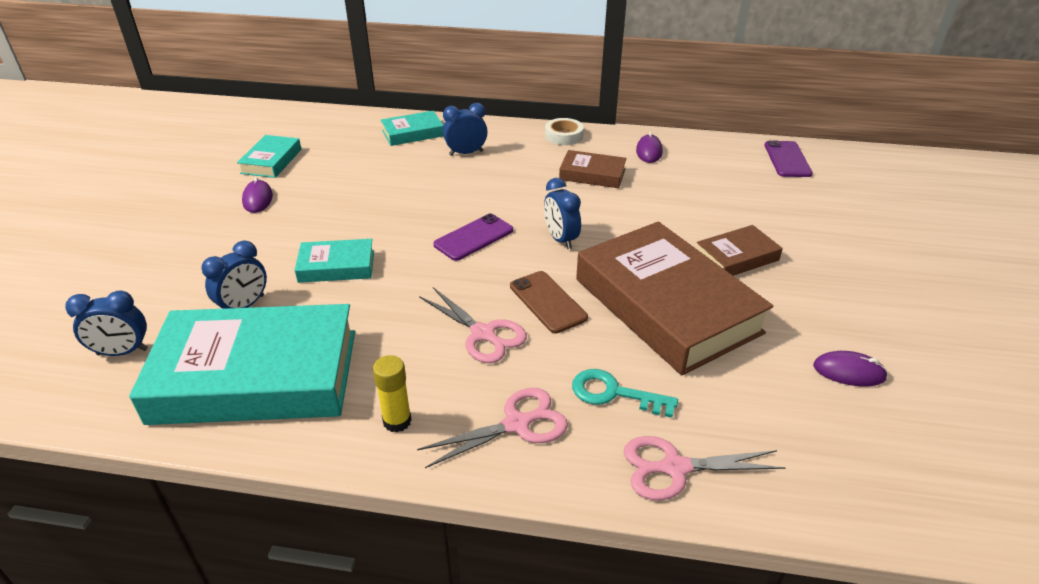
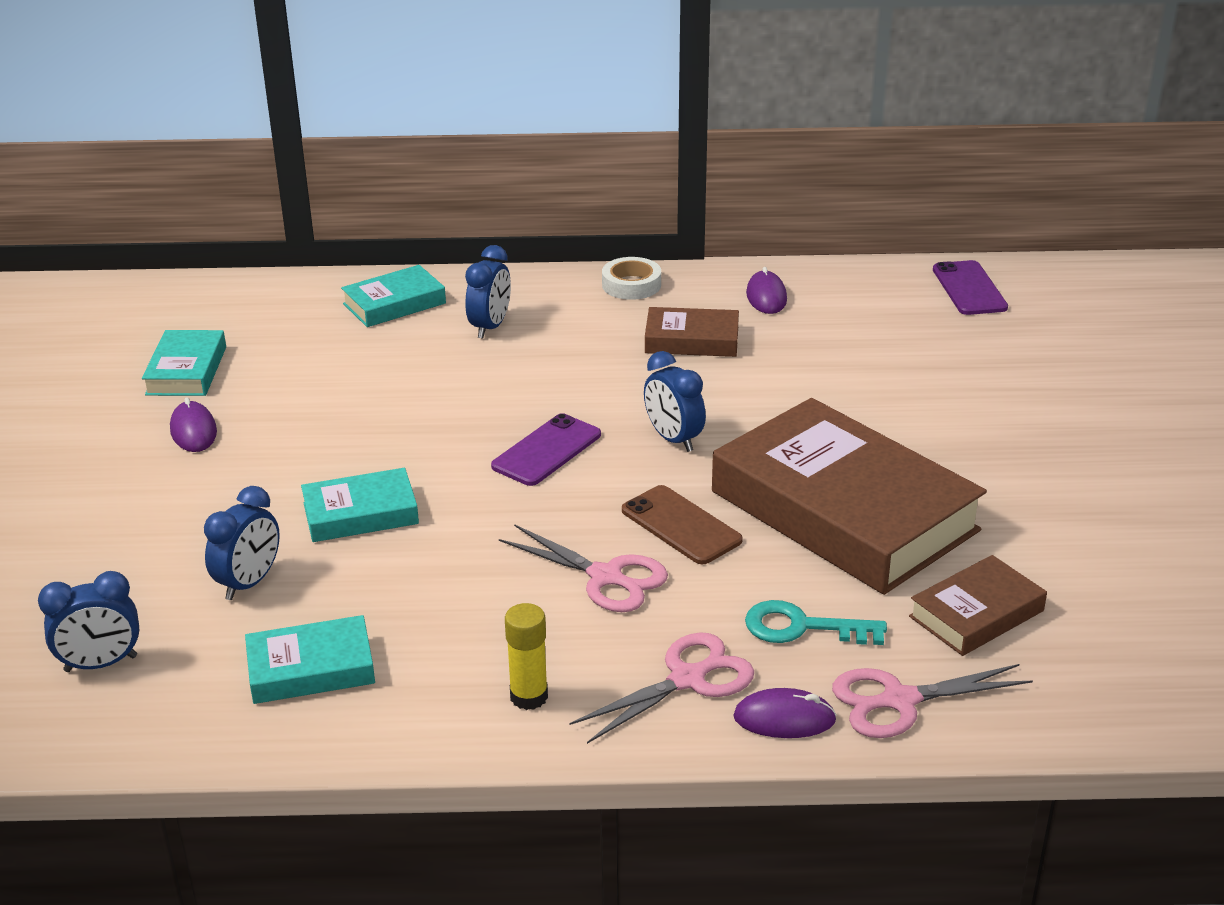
camera: 10 degrees left, 5 degrees down
(256, 376) = (311, 668): turquoise book -> turquoise book, size x0.46
(466, 153) = (490, 327): blue clock -> blue clock turned 135 degrees clockwise
(736, 257) = (924, 436): brown book -> brown book (976, 614)
(849, 372) = (1093, 564): purple mouse -> purple mouse (784, 719)

